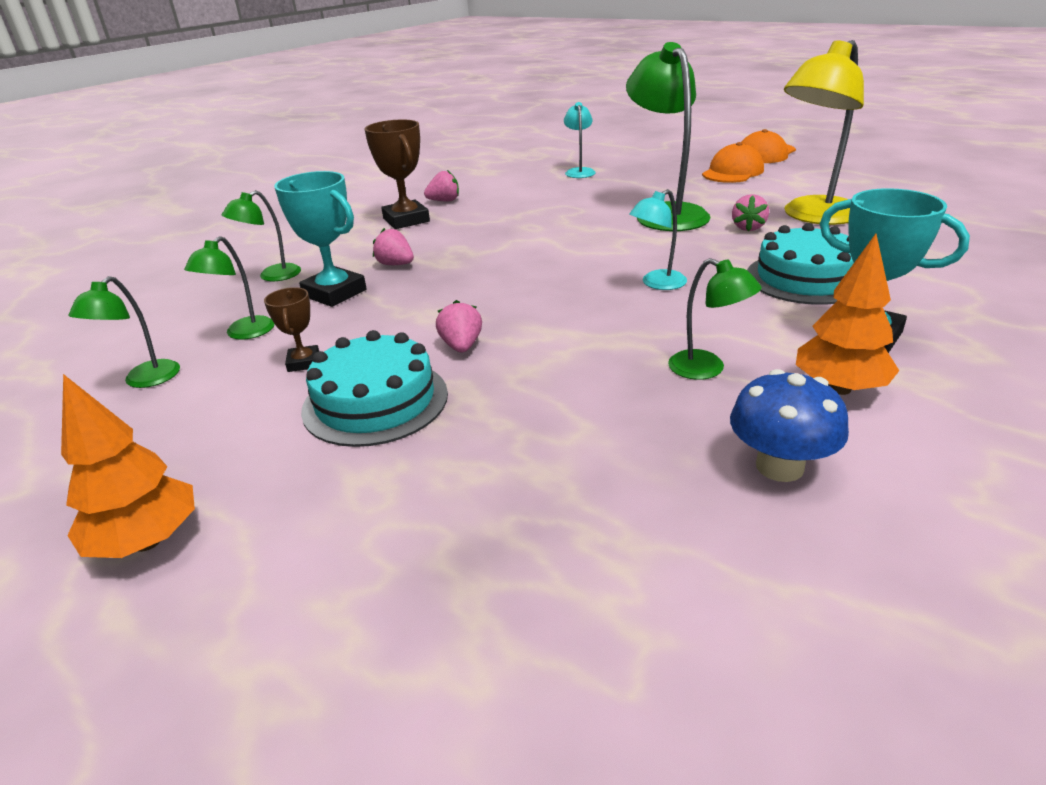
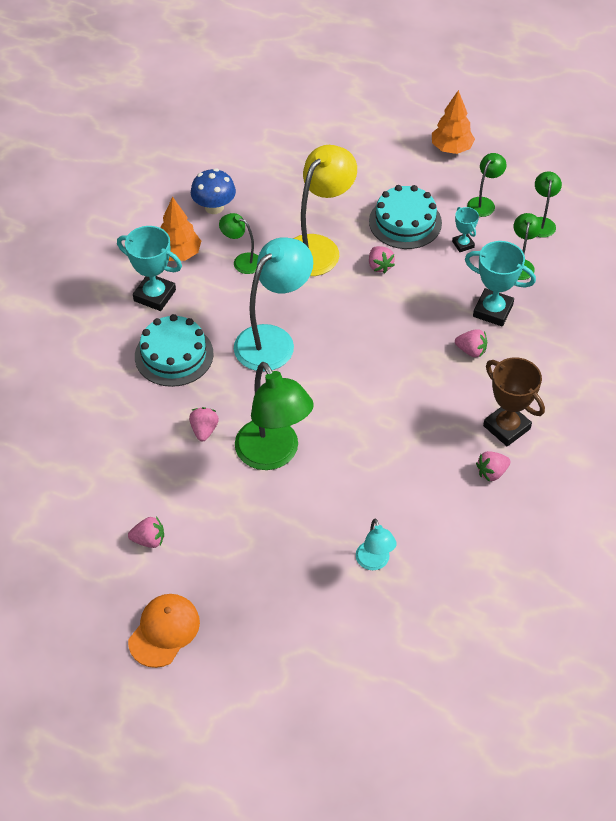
camera: 165 degrees right, 20 degrees up
(272, 276) = (556, 327): green lamp -> green lamp (484, 203)
(303, 362) = (463, 244): brown trophy -> turquoise trophy
(657, 284) = (273, 340): turquoise lamp -> turquoise lamp, size x1.99
(732, 172) = (206, 565): orange cap -> none
(793, 181) = (149, 540): none -> pink strawberry
(813, 217) = (147, 455): yellow lamp -> yellow lamp (318, 247)

